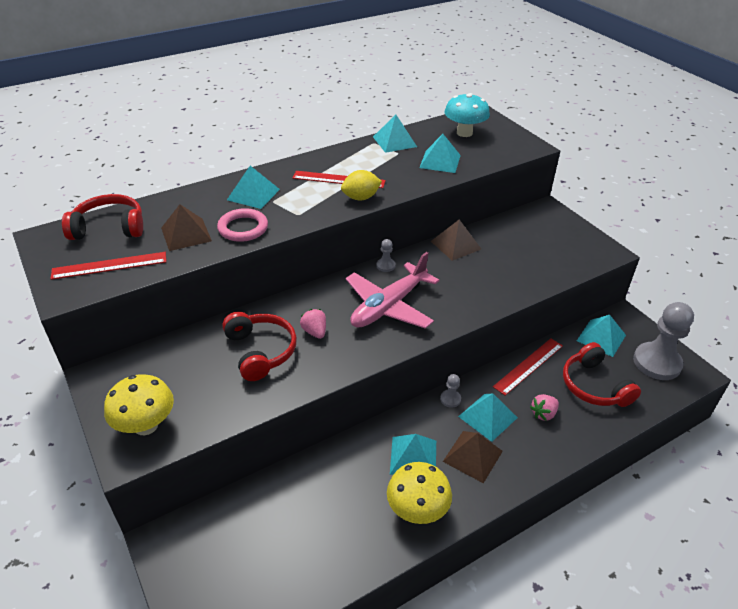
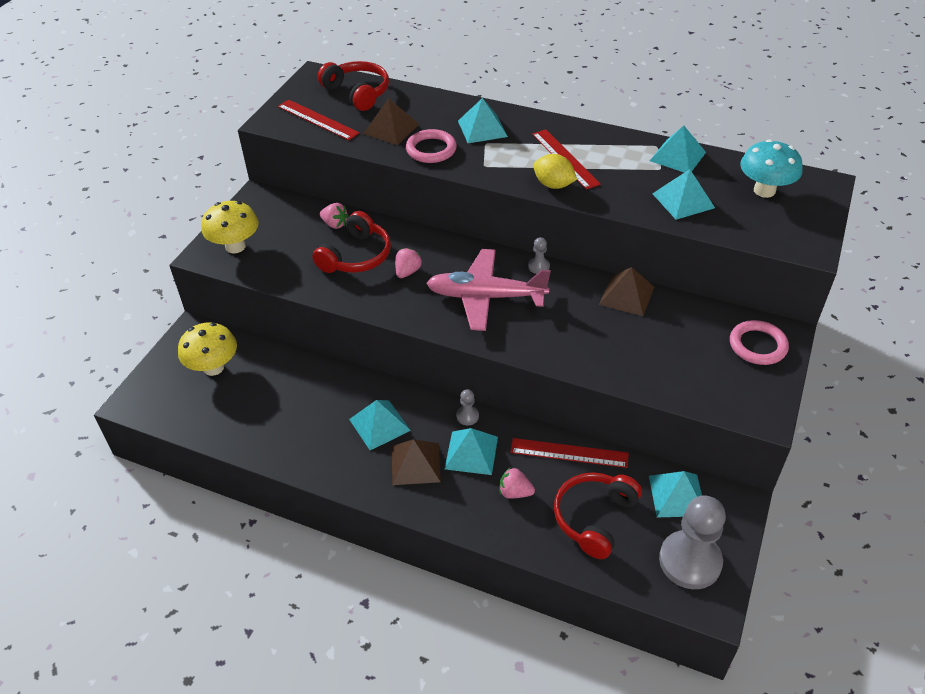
camera: 55 degrees right, 5 degrees up
(204, 344) = (335, 224): none -> pink strawberry
(417, 510) = (328, 455): yellow mushroom -> yellow mushroom (213, 367)
(549, 222) = (757, 345): none -> pink ring

